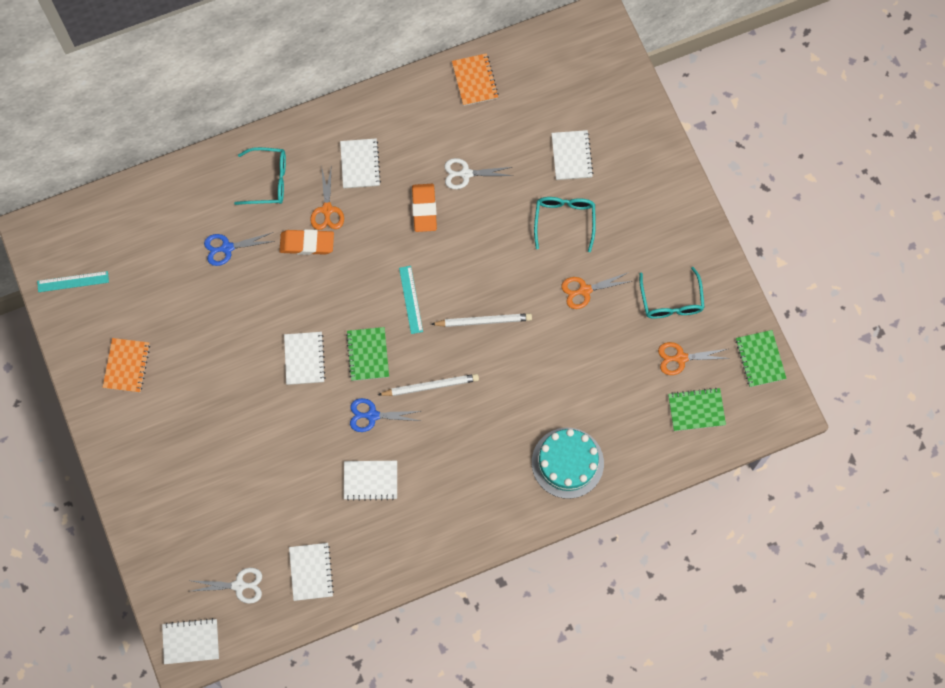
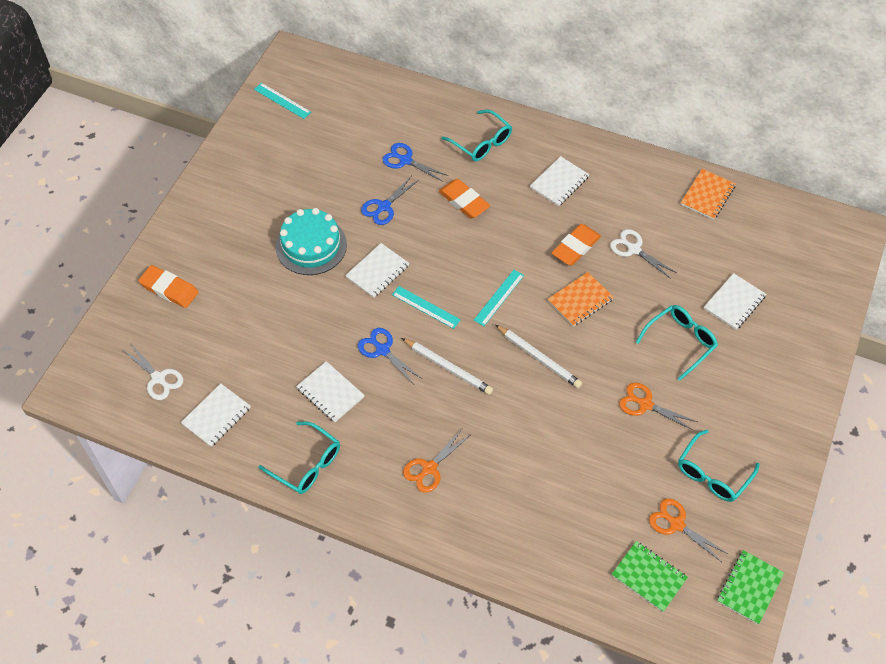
camera: 45 degrees right, 15 degrees down
(126, 366) = (255, 176): orange notebook -> orange notebook (580, 300)
(167, 514) = (169, 289): none -> orange eraser
(191, 642) = (83, 385): white notebook -> none
(253, 302) = (384, 207): none -> blue scissors
(327, 210) = (502, 192): orange scissors -> orange scissors (429, 468)
(368, 354) = (426, 307): green notebook -> turquoise ruler
(409, 545) = (306, 464): none -> turquoise glasses
(567, 463) = (495, 518): turquoise cake -> turquoise cake (311, 245)

